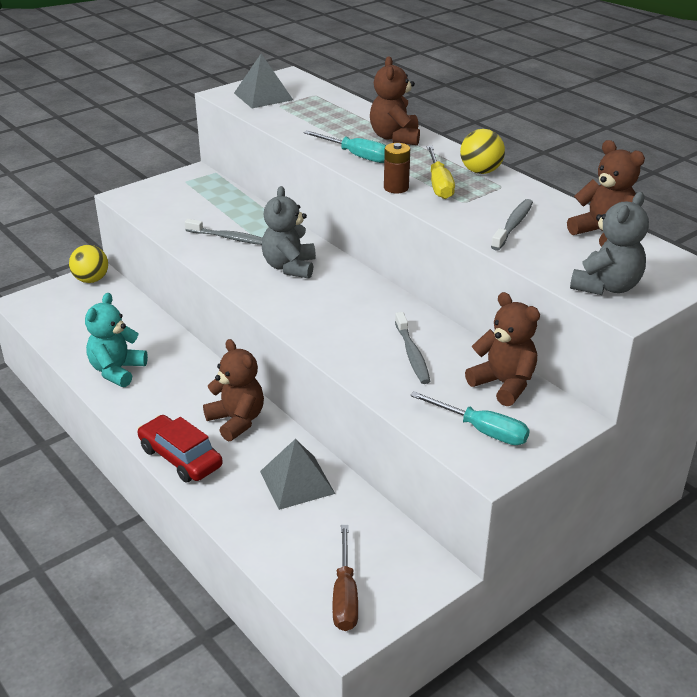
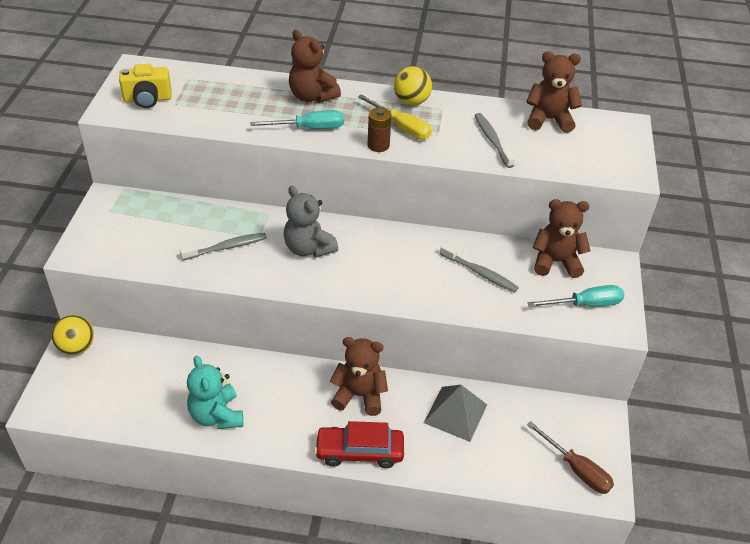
camera: 45 degrees left, 10 degrees up
(263, 96) = (147, 99): grey pyramid -> yellow camera
(606, 287) = (602, 162): grey teddy bear -> none

